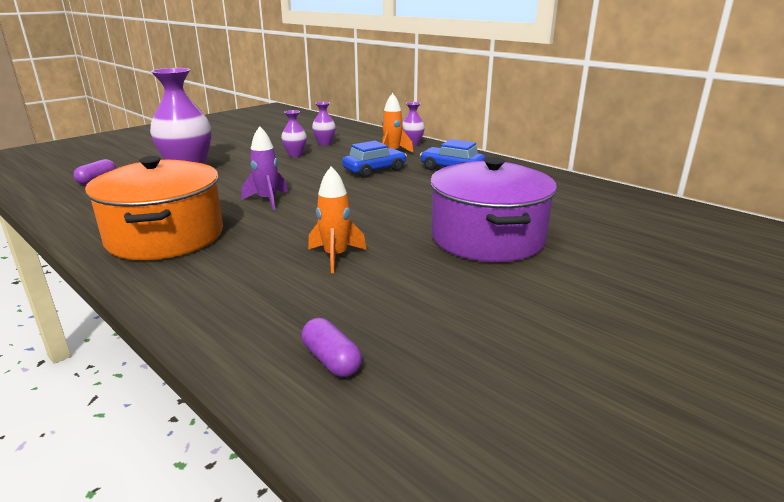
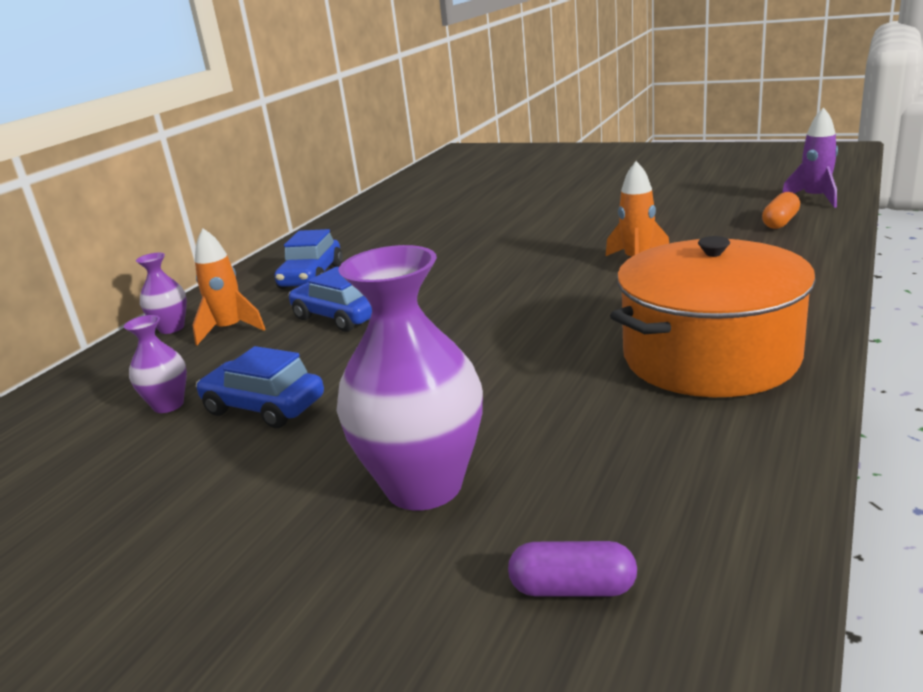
camera: 105 degrees left, 0 degrees up
(267, 200) = (523, 343): purple rocket -> purple rocket (815, 198)
(295, 155) = (264, 407): purple vase -> blue car
(331, 360) = (780, 222): purple capsule -> orange capsule
(487, 238) = (528, 225): purple pot -> none

